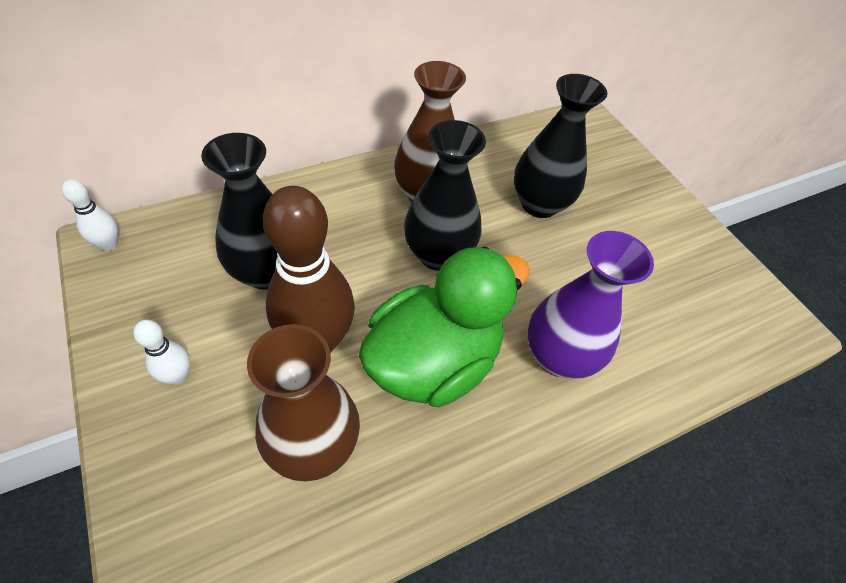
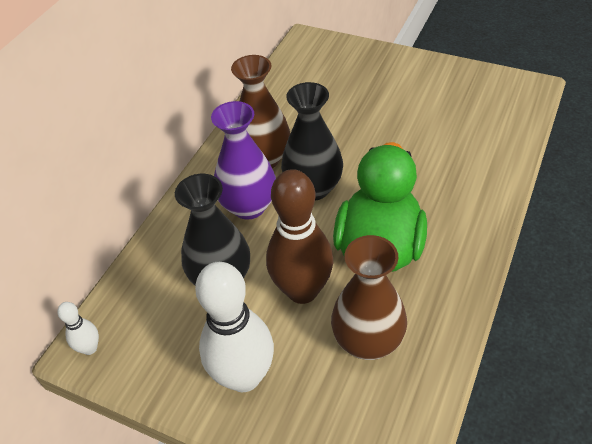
camera: 30 degrees left, 5 degrees down
(178, 376) = (244, 376): white bowling pin -> white bowling pin, size x2.20
(539, 204) = (338, 115): black vase -> none
(558, 356) = (441, 192): purple vase -> purple vase (249, 206)

